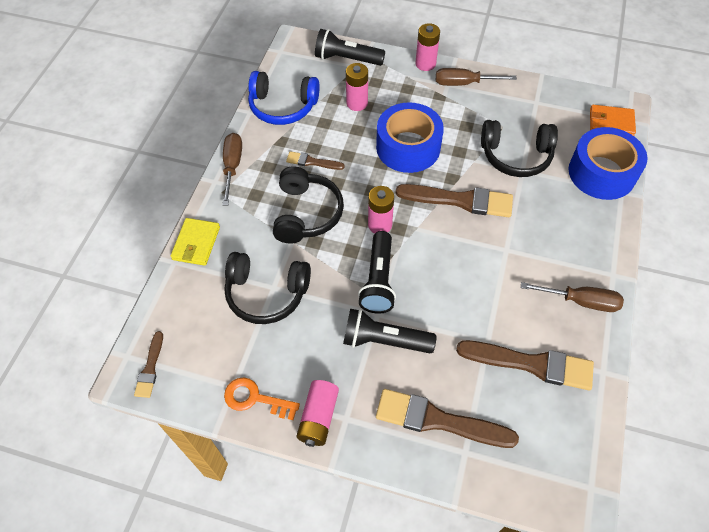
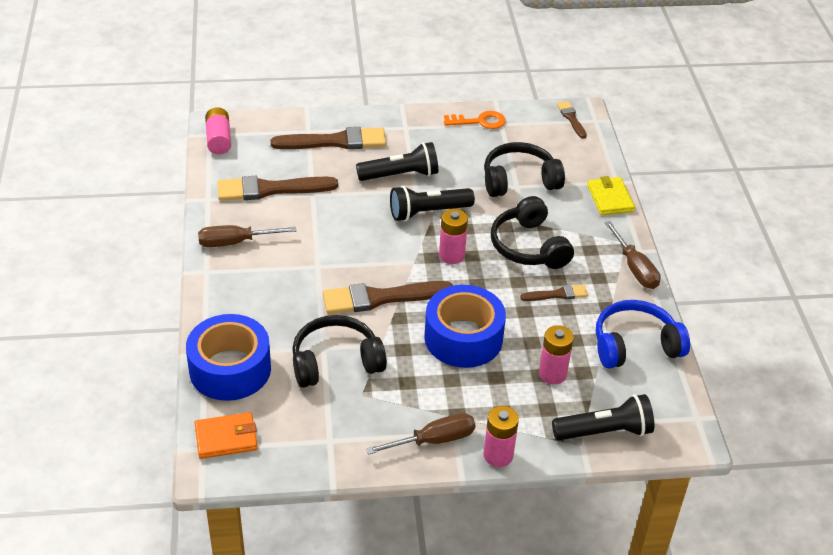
camera: 155 degrees right, 15 degrees down
(318, 417) = (426, 123): pink battery -> pink battery (219, 139)
(378, 280) = (428, 212): black flashlight -> black flashlight turned 90 degrees counterclockwise

